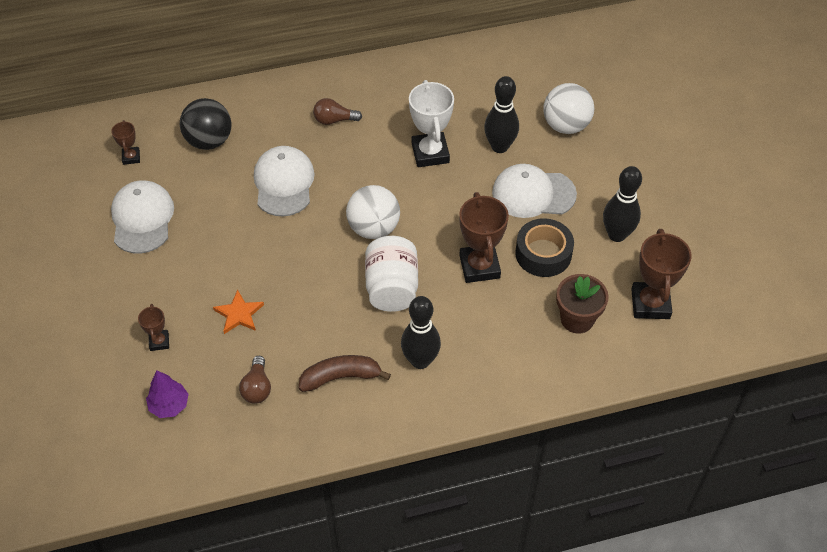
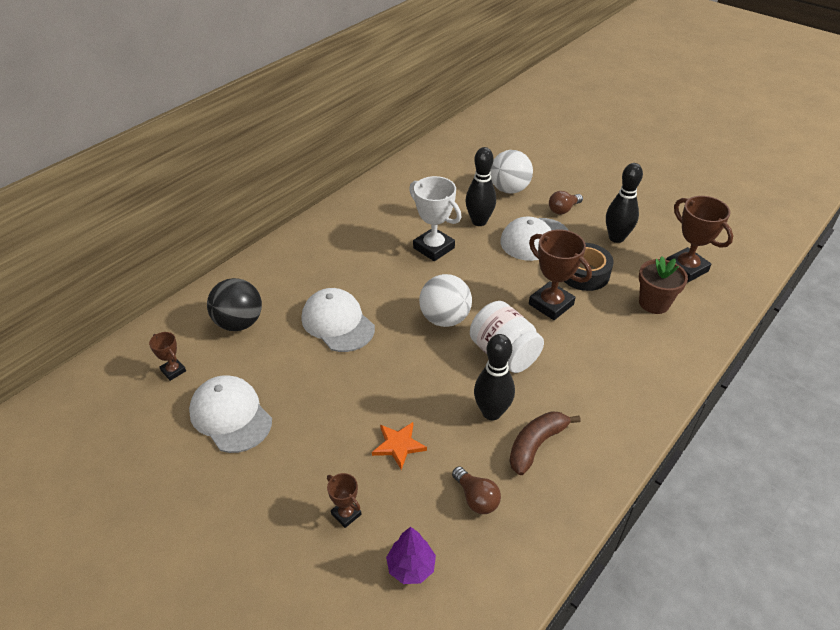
camera: 35 degrees left, 10 degrees down
(334, 120) = (335, 259): brown light bulb -> brown light bulb (563, 209)
(420, 361) = (582, 394): black bowling pin -> black bowling pin (491, 412)

